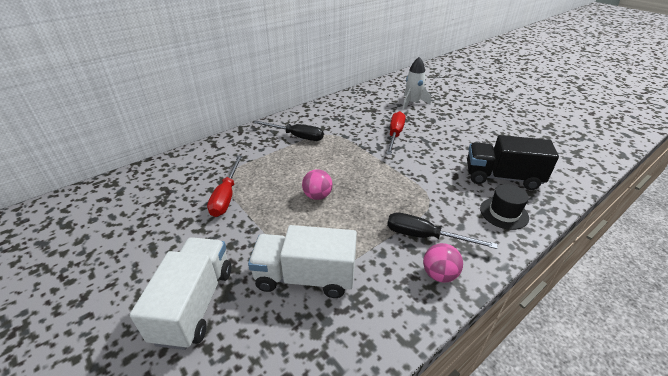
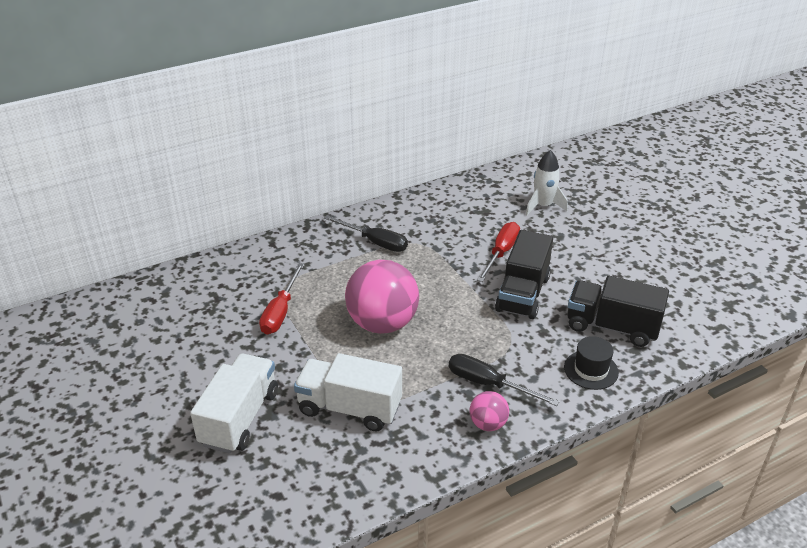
camera: 10 degrees right, 0 degrees up
(317, 196) = (382, 323): pink ball -> pink ball, size x2.09
(423, 161) = (522, 294): none -> black truck

